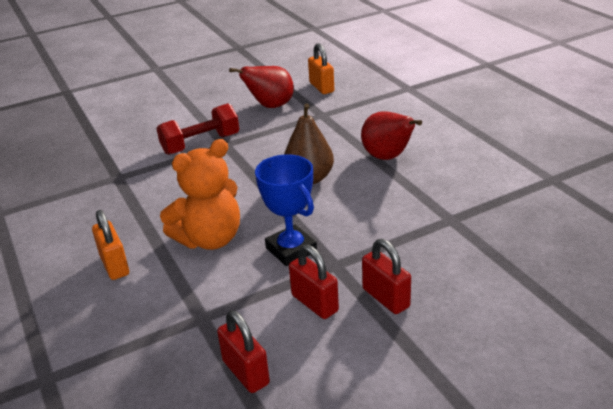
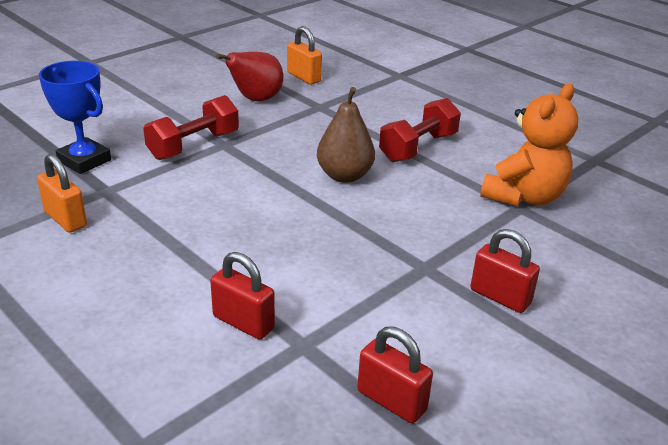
camera: 20 degrees left, 0 degrees up
(114, 265) = (159, 296): orange padlock -> orange padlock (65, 219)
(210, 239) = (264, 253): orange teddy bear -> orange teddy bear (524, 197)
(291, 250) = (367, 256): blue trophy -> blue trophy (84, 161)
(314, 303) = (426, 312): red padlock -> red padlock (243, 322)
(388, 157) = (418, 148): red pear -> red dumbbell

